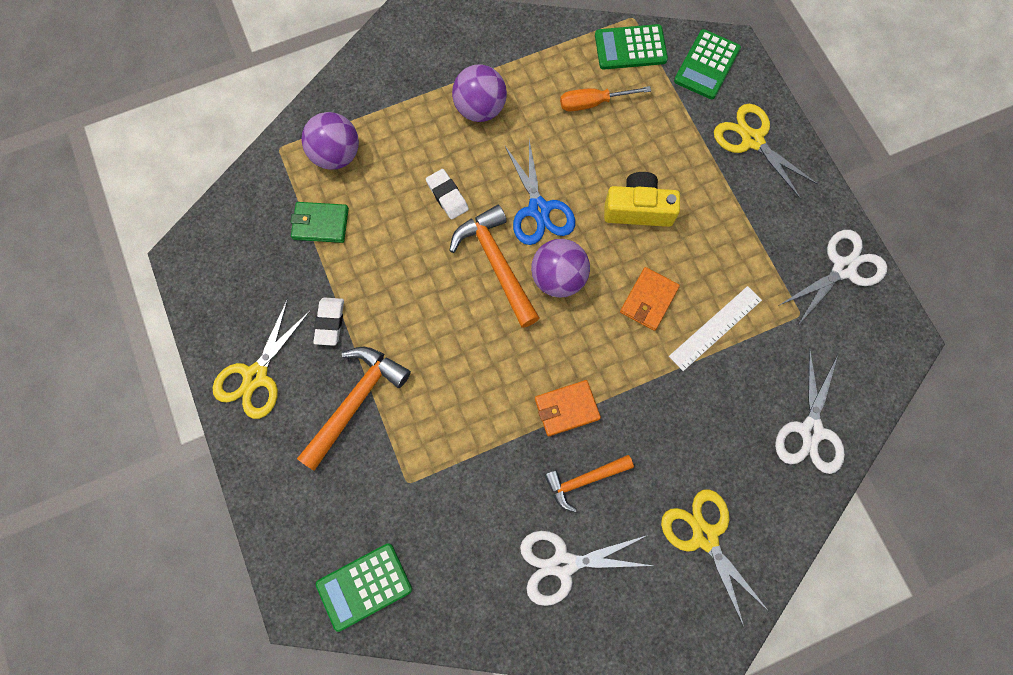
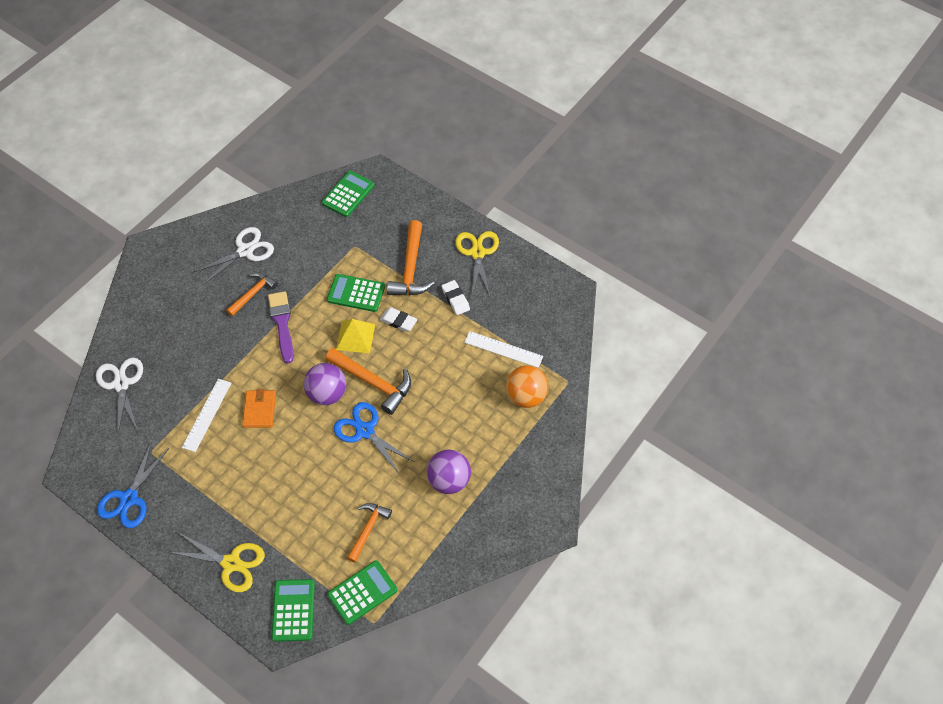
camera: 150 degrees right, 15 degrees down
(320, 224) = (503, 349): green wallet -> white ruler
(336, 155) = (526, 396): purple ball -> orange ball
(447, 196) = (433, 408): white eraser -> white eraser (398, 321)
(448, 402) = (356, 293): none -> green calculator
(484, 337) = (355, 337): none -> yellow pyramid
(567, 408) = (282, 324): orange wallet -> purple brush
(593, 103) = (368, 529): orange screwdriver -> orange hammer
(638, 209) = (295, 466): yellow camera -> none
(705, 536) = (168, 300): yellow scissors -> none
(843, 268) = (129, 498): white scissors -> blue scissors

